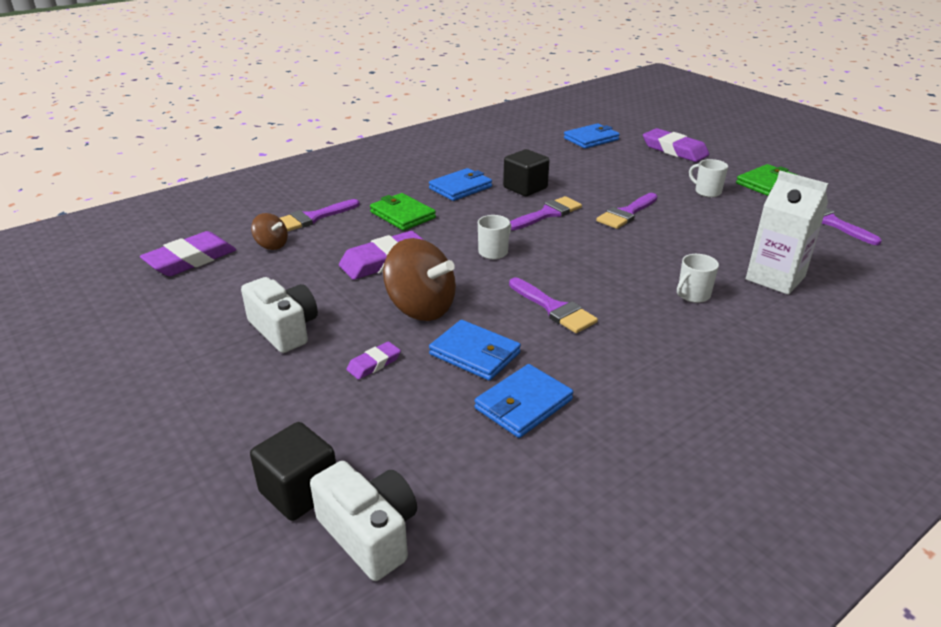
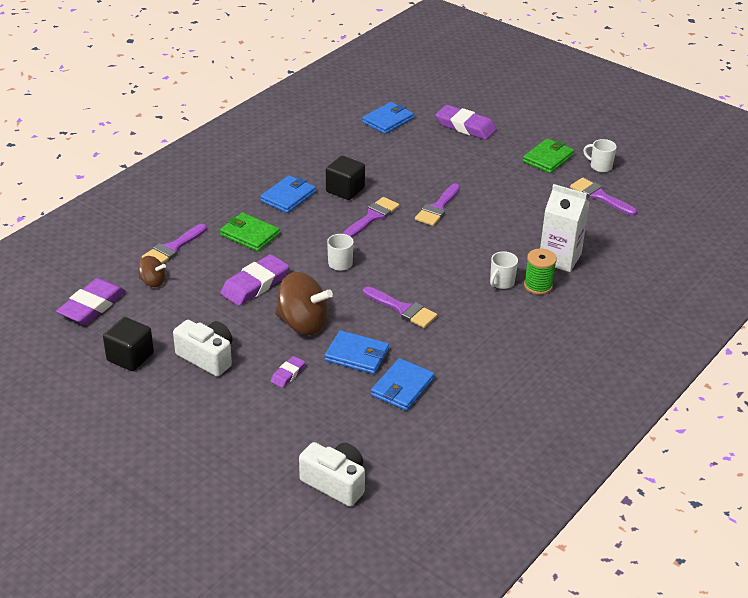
camera: 15 degrees left, 5 degrees up
(299, 491) = (280, 467): black cube -> black cube (130, 357)
(707, 192) = (500, 175): white mug -> white mug (600, 166)
(742, 304) = (538, 286): none -> green spool

